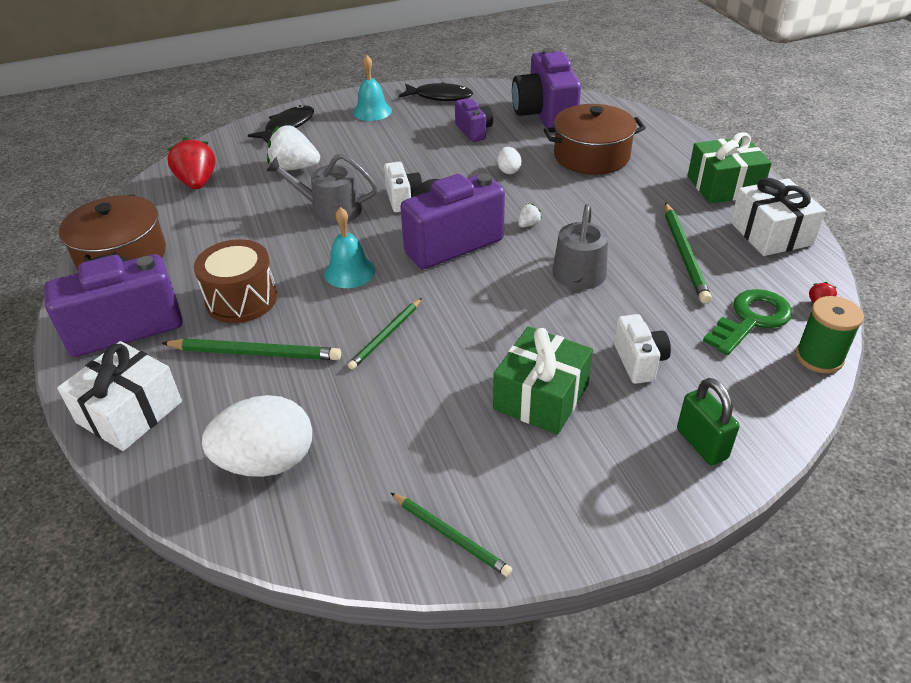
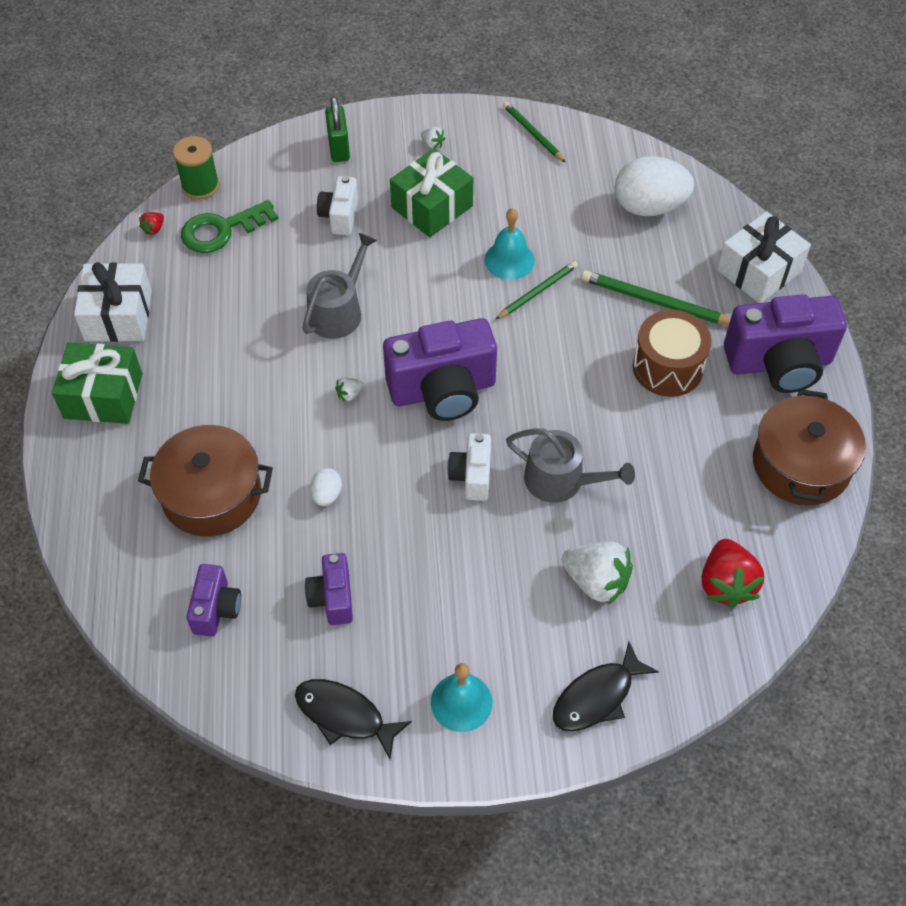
camera: 165 degrees left, 15 degrees up
(349, 272) = (556, 376): turquoise bell -> turquoise bell (509, 260)
(545, 115) = (216, 609): purple camera -> purple camera, size x0.52
(584, 481) = (432, 144): none -> white strawberry
(684, 254) = (221, 312): green pencil -> none

